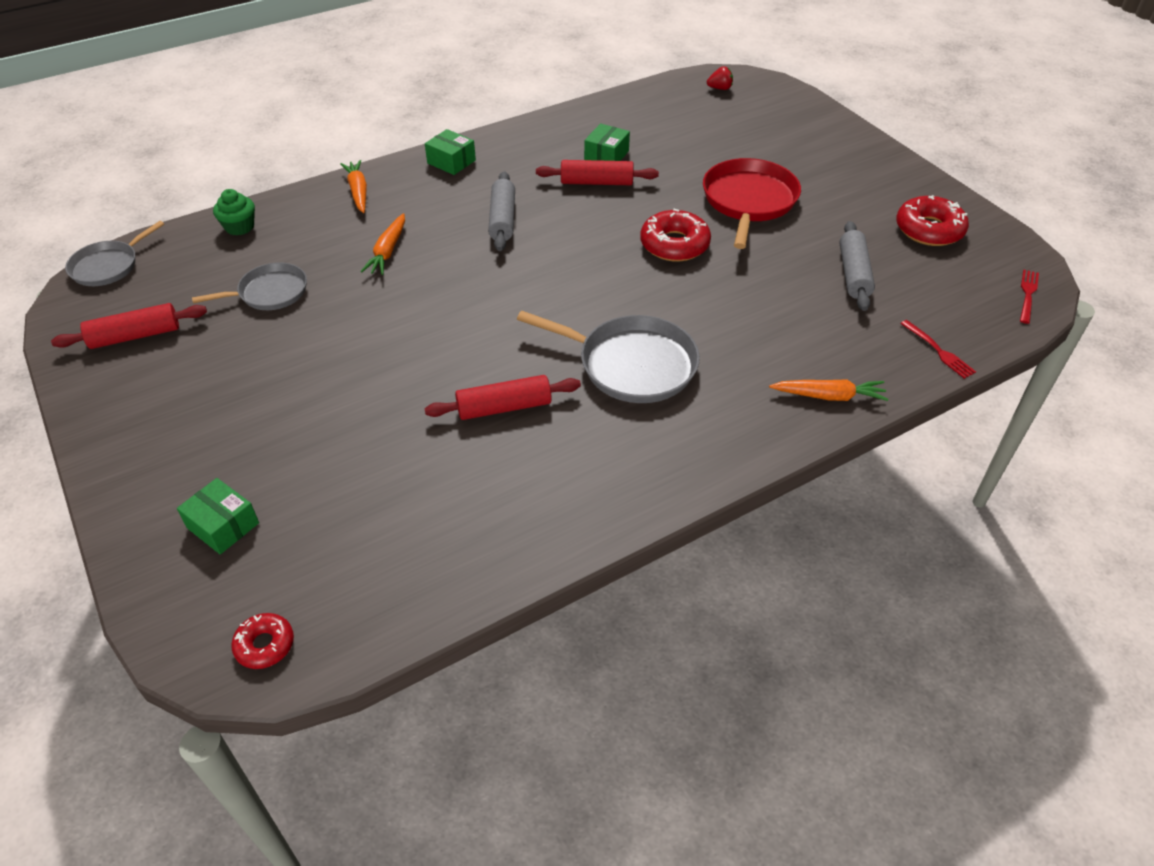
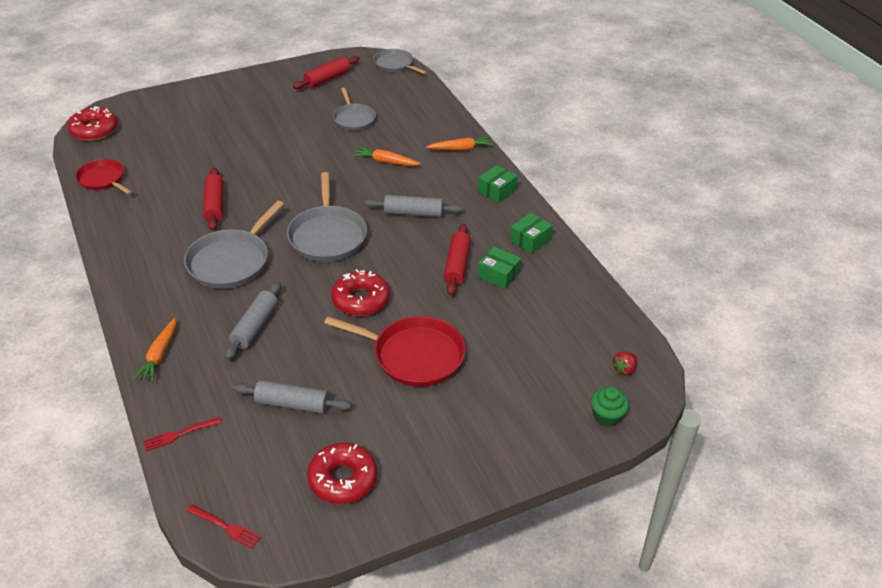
camera: 95 degrees right, 5 degrees down
(135, 336) = (327, 79): red rolling pin -> red rolling pin turned 60 degrees clockwise
(223, 525) = (172, 115): green box -> green box (530, 240)
(239, 227) = (426, 104): green cupcake -> green cupcake (607, 416)
(265, 645) = (94, 130): red donut -> red donut, size x1.72
(441, 576) = (103, 179): none -> red pan
(560, 284) = (327, 236): none -> grey pan
(720, 88) = (624, 369): red strawberry -> red strawberry turned 45 degrees clockwise
(748, 321) = (255, 326): none -> grey rolling pin

